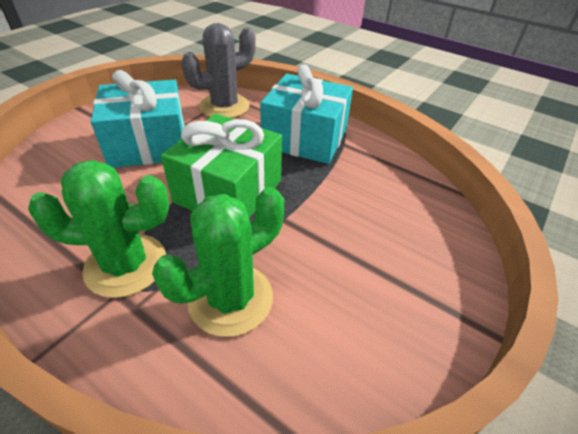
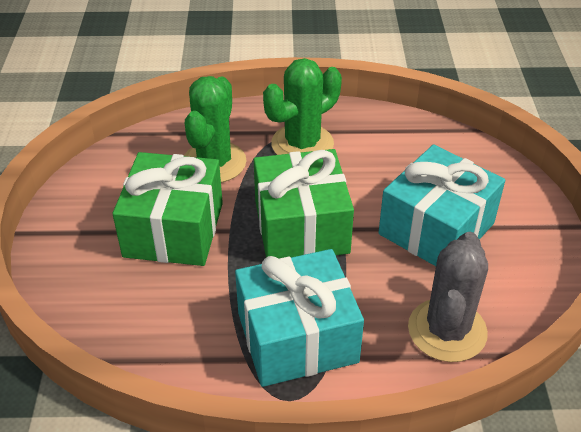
camera: 145 degrees right, 0 degrees up
(330, 245) = (174, 229): none -> green gift

